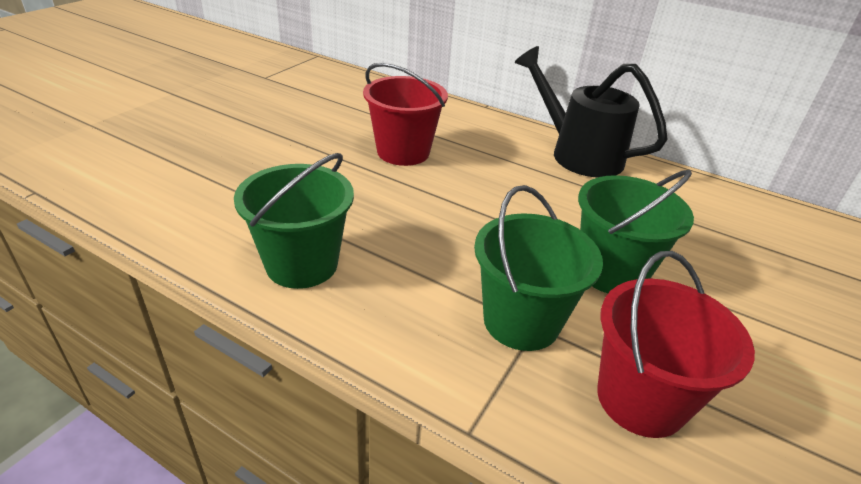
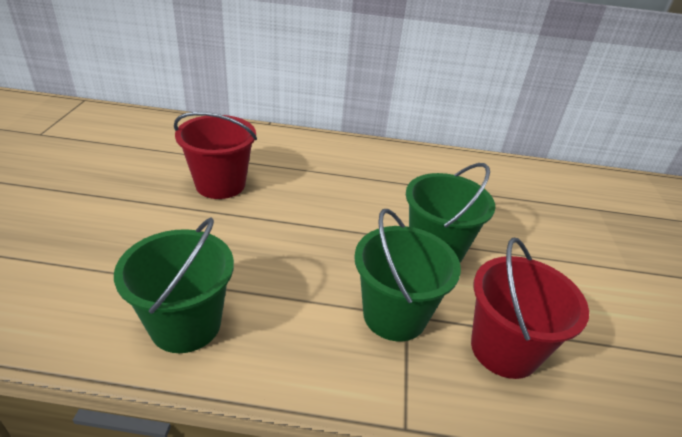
camera: 25 degrees left, 0 degrees up
(577, 153) = (362, 152): black watering can -> none

